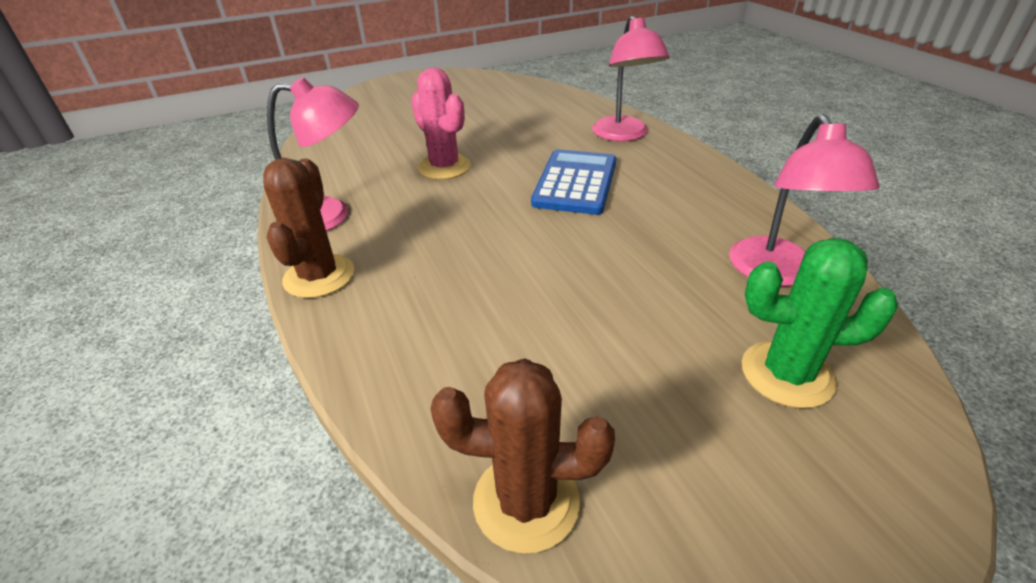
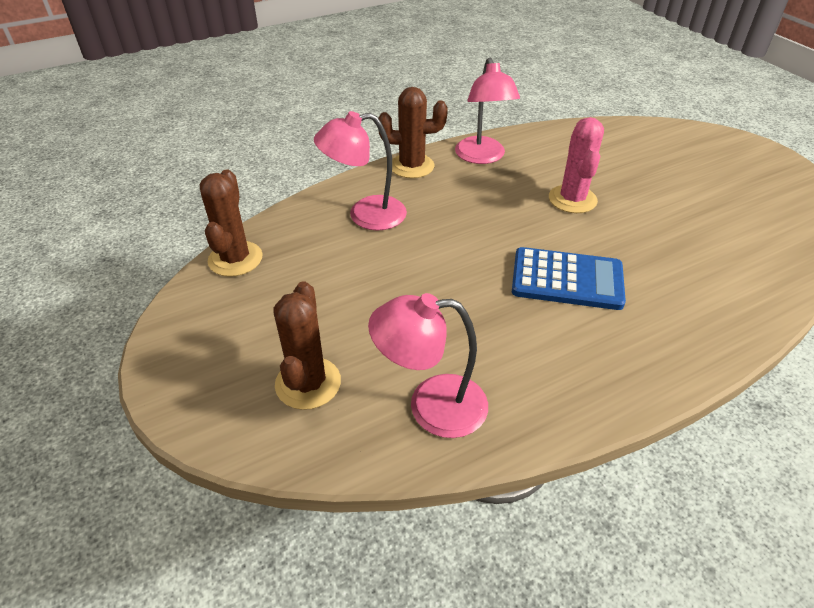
camera: 85 degrees right, 5 degrees up
(444, 167) = (572, 199): pink cactus -> pink cactus turned 45 degrees counterclockwise
(623, 135) = (696, 320): pink lamp -> pink lamp (365, 215)
(787, 374) = (308, 383): green cactus -> brown cactus

